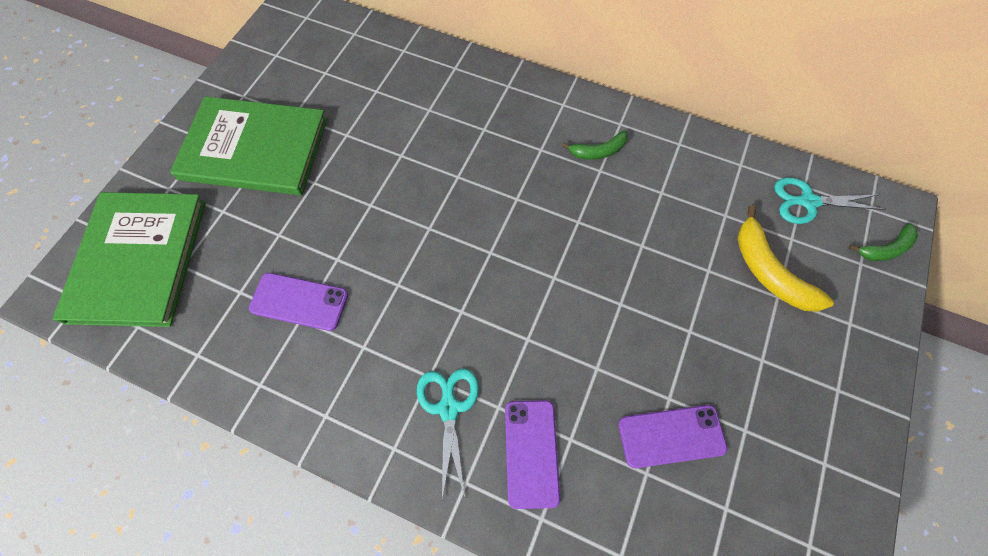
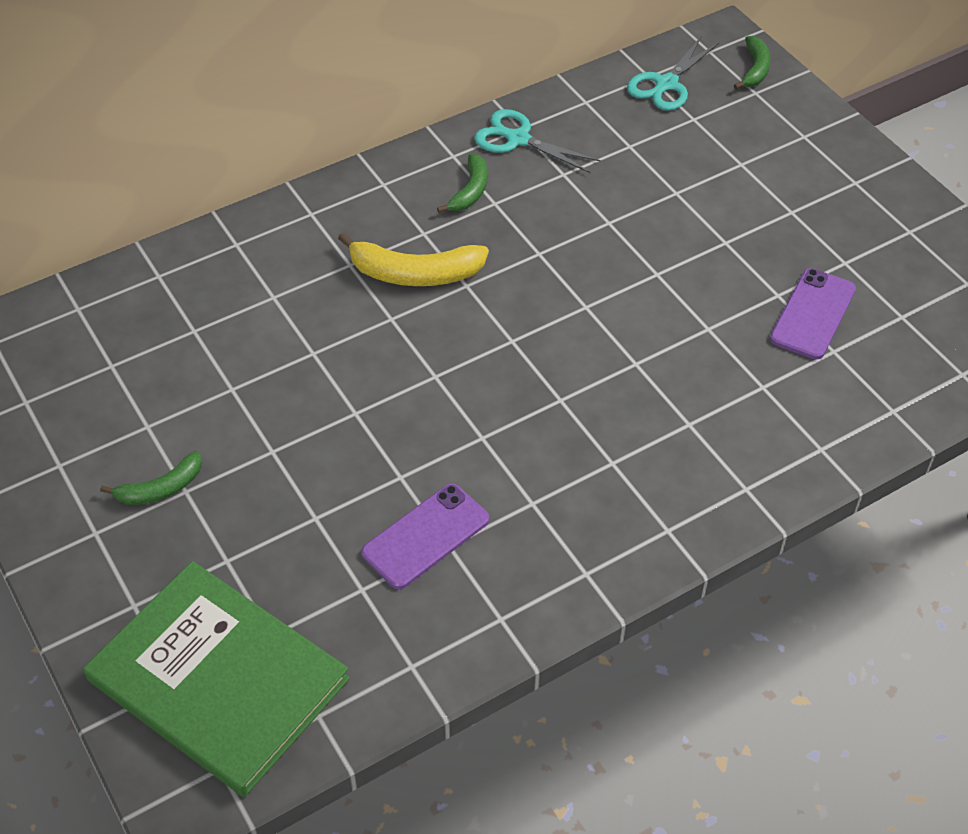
camera: 55 degrees left, 15 degrees down
(254, 149) = (161, 488): green book -> green banana
(448, 408) = (659, 464): turquoise scissors -> turquoise scissors (518, 139)
(531, 452) = (753, 422): purple phone -> none
(769, 271) = (712, 154): yellow banana -> yellow banana (415, 273)

